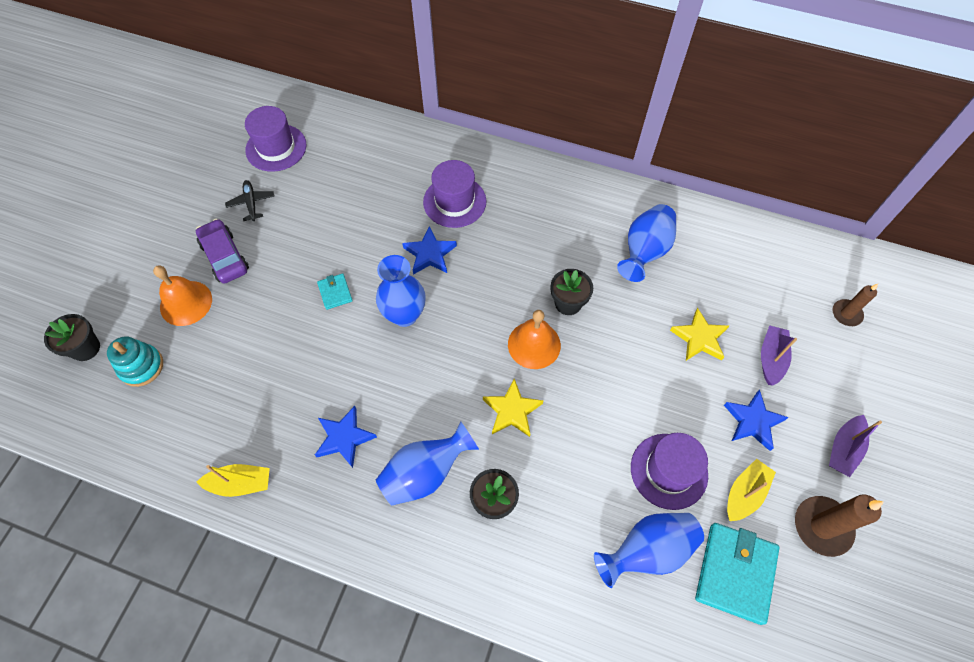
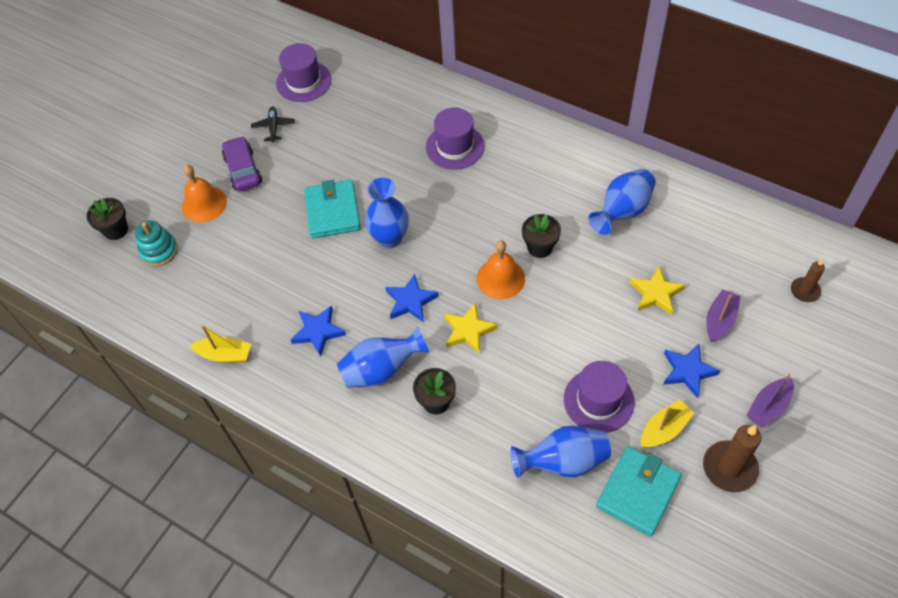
camera: 15 degrees right, 5 degrees down
(335, 292) = (332, 211): turquoise wallet -> turquoise wallet, size x2.01
(430, 254) = (423, 189): blue star -> blue star (410, 301)

